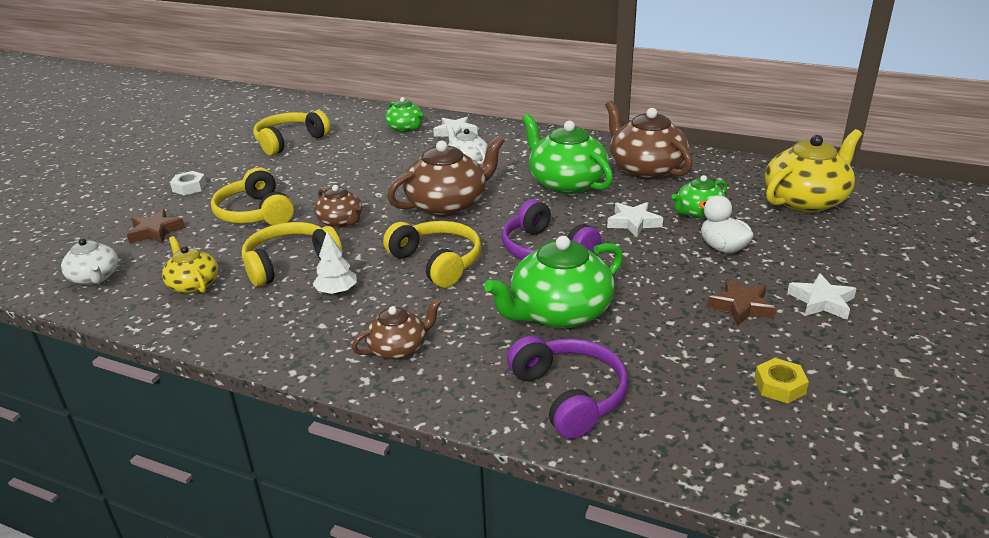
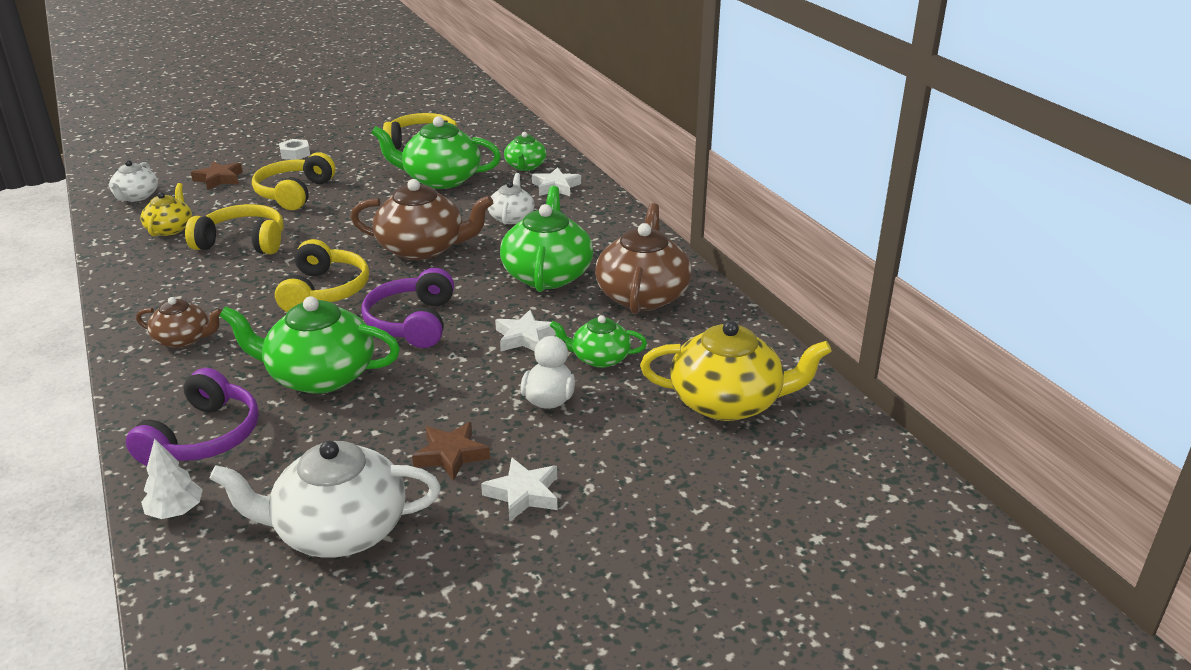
camera: 40 degrees right, 0 degrees up
(337, 291) = (228, 278): white tree -> white tree (175, 511)
(341, 221) = (330, 226): brown teapot -> none
(360, 159) = (440, 179): none -> green teapot
(779, 386) = (339, 530): yellow nut -> white teapot

